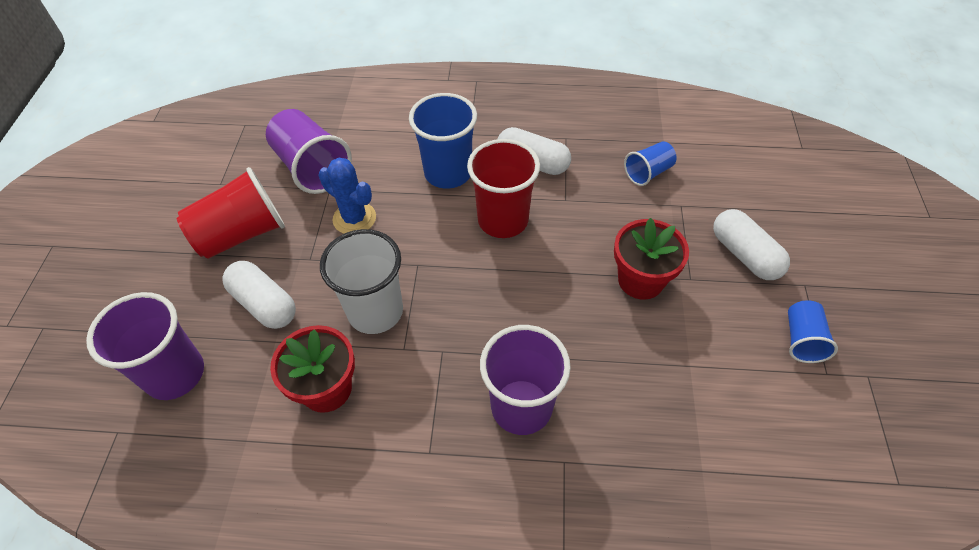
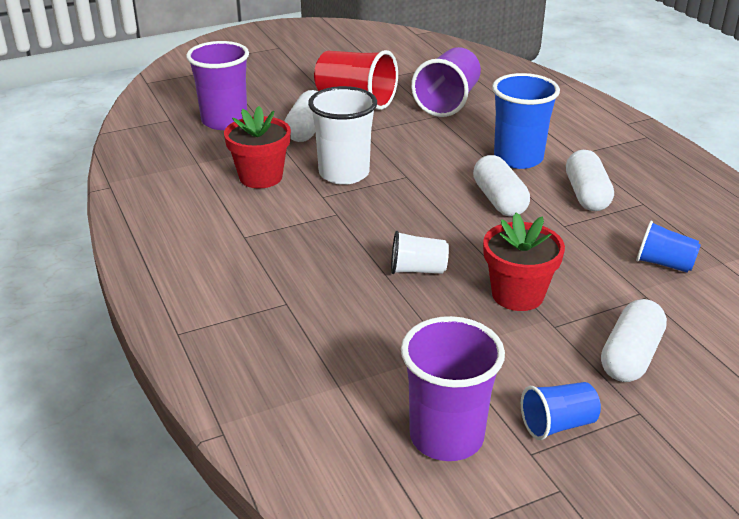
camera: 60 degrees right, 20 degrees down
(354, 218) = (420, 135): blue cactus -> none
(503, 220) = (499, 200): red cup -> white capsule
(521, 407) = (319, 266): purple cup -> purple cup (446, 437)
(570, 331) = (417, 270): none -> white cup

